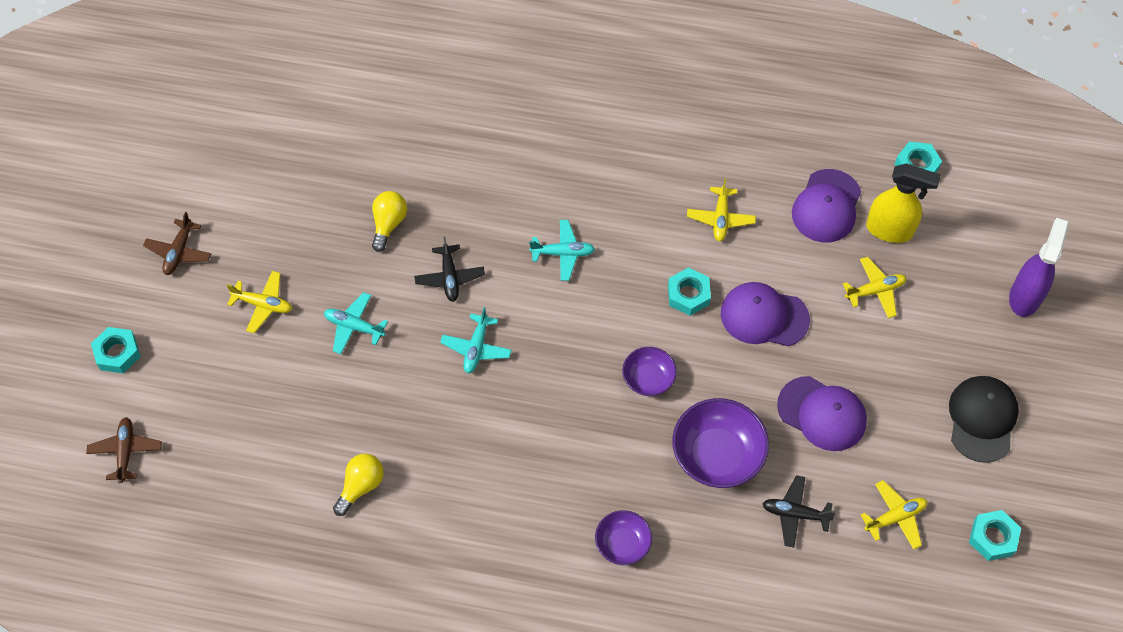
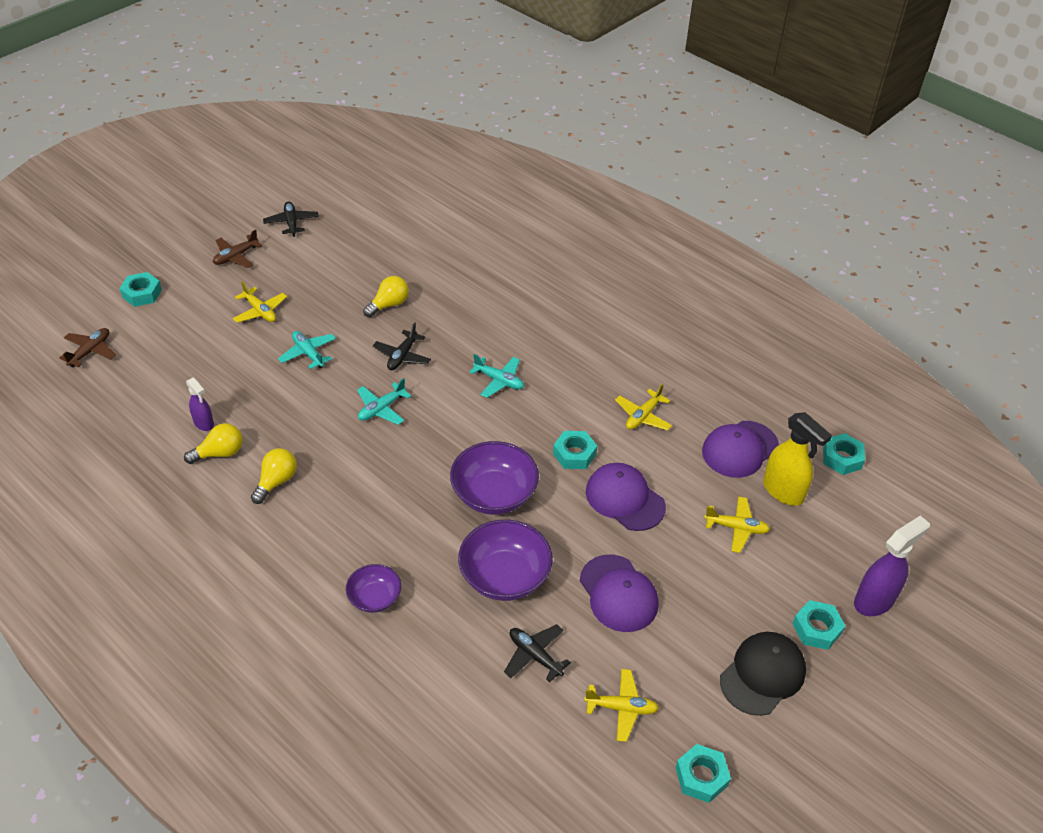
camera: 30 degrees right, 15 degrees down
(203, 176) = (291, 223): none -> black plane
(317, 464) = (204, 423): none -> purple spray bottle
(440, 483) = (276, 481): none -> yellow light bulb
(648, 379) = (494, 494): purple bowl -> purple bowl, size x1.72
(997, 351) = (816, 629): none -> turquoise nut

